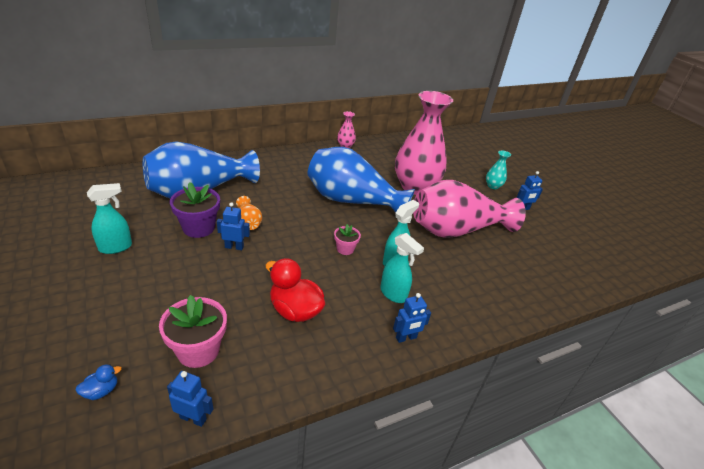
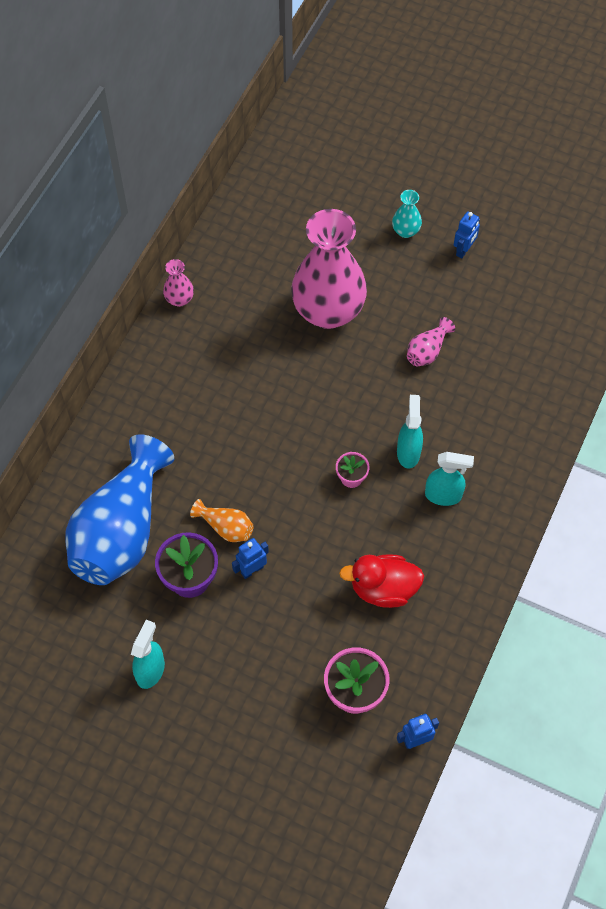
camera: 35 degrees left, 25 degrees up
(101, 391) = (330, 783): blue duck -> none
(352, 201) = (288, 399): blue vase -> none
(406, 338) = (494, 535): blue robot -> none
(456, 230) = (427, 351): pink vase -> pink vase, size x0.41

